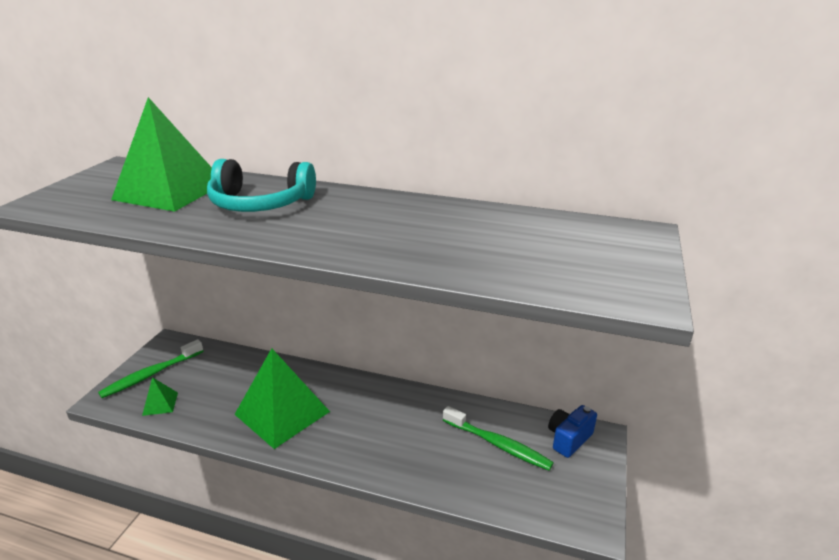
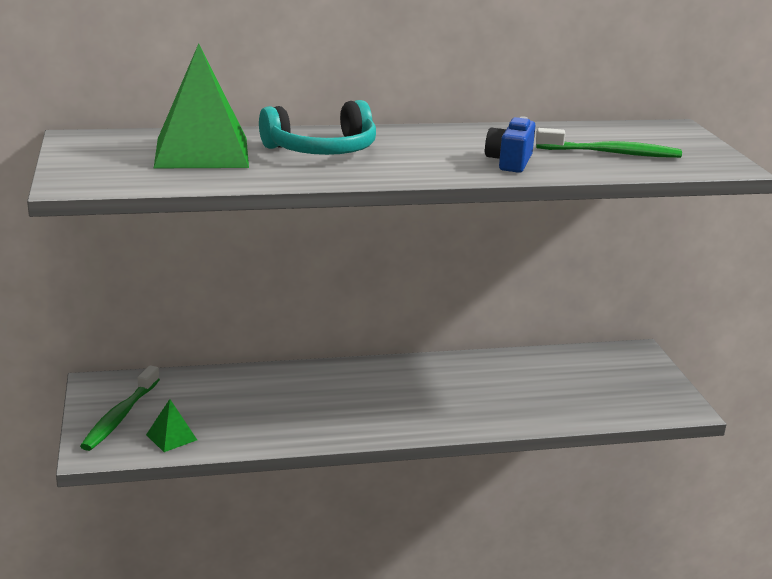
camera: 30 degrees left, 5 degrees down
(282, 412) = (325, 409): green pyramid -> none
(498, 444) = (561, 378): green toothbrush -> green toothbrush (611, 153)
(569, 439) = (616, 359): blue camera -> blue camera (509, 162)

